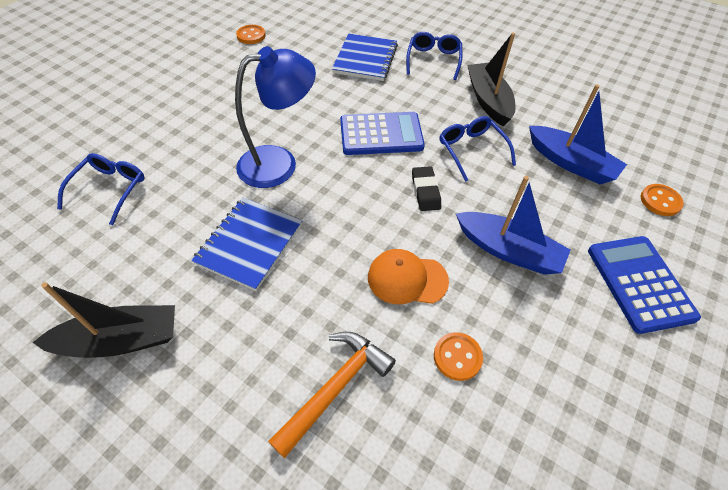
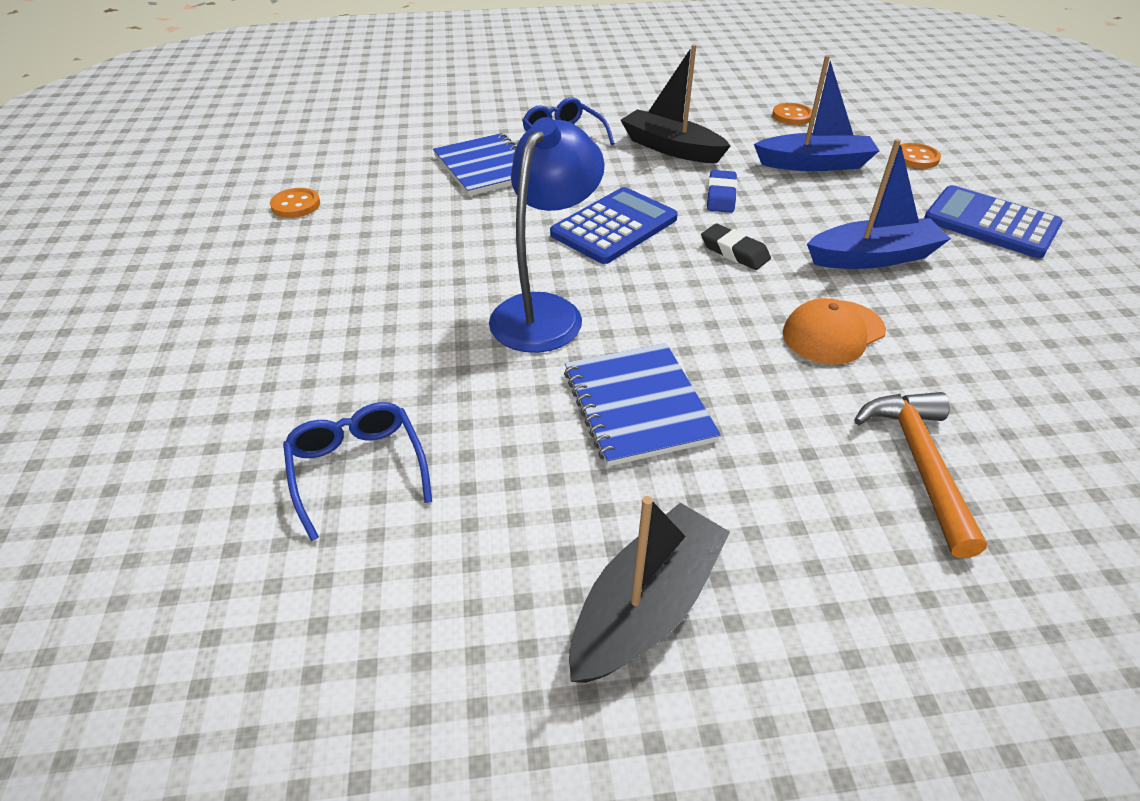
camera: 40 degrees left, 10 degrees down
(457, 357) = (965, 363): orange button -> orange button (792, 116)
(471, 150) = (721, 196): blue glasses -> blue eraser

